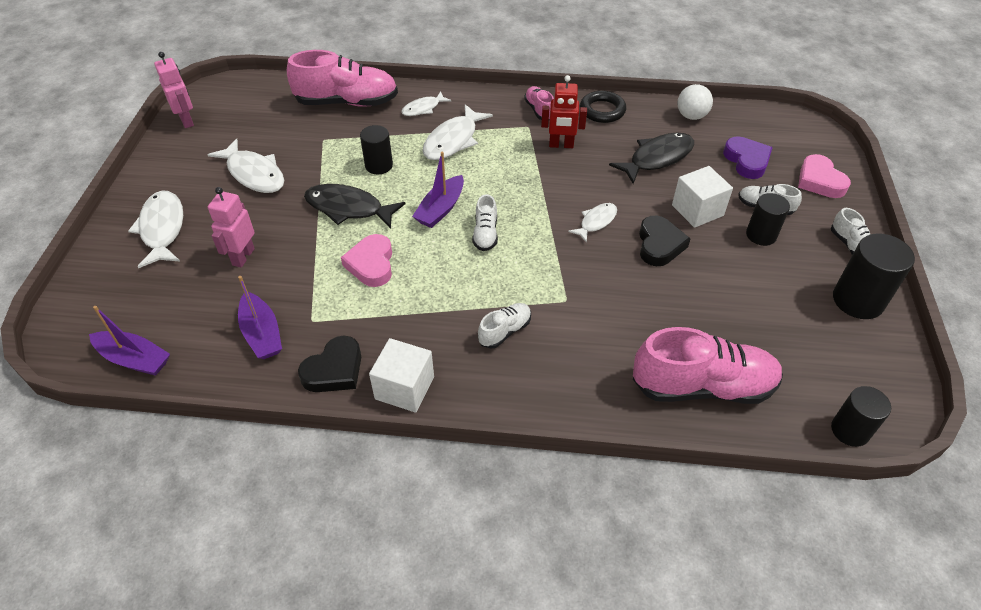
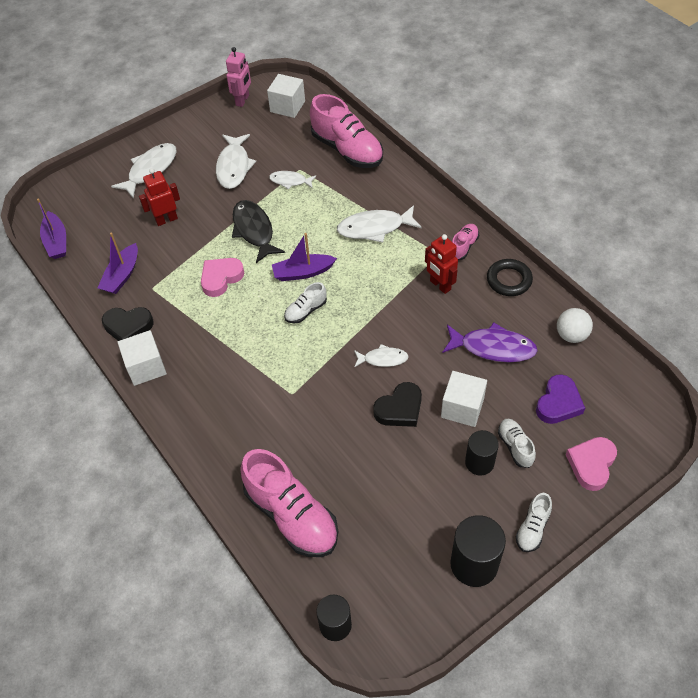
camera: 50 degrees right, 5 degrees up
(242, 102) = (287, 106): none -> white cube
(243, 257) = (166, 220): pink robot -> red robot
(379, 165) = (307, 213): black cylinder -> none
(423, 108) = (388, 189): white fish -> white fish (290, 181)
(505, 331) = (234, 381): white shoe -> none
(657, 158) = (493, 347): black fish -> purple fish

